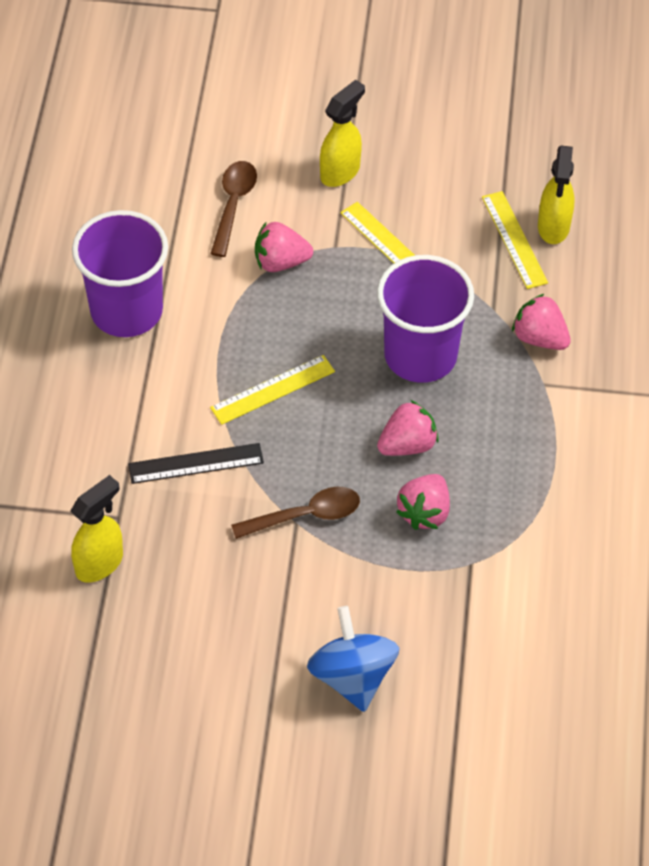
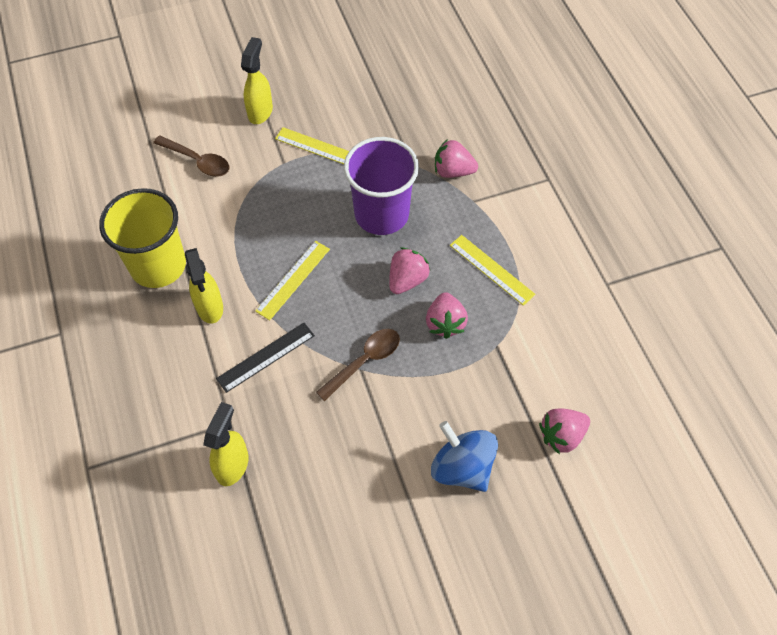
camera: 25 degrees left, 5 degrees up
(126, 311) = (158, 265): purple cup -> yellow cup
(233, 205) = (198, 161): brown spoon -> brown spoon turned 135 degrees clockwise
(280, 262) = (251, 188): pink strawberry -> pink strawberry (561, 435)
(514, 239) = (400, 113): yellow ruler -> yellow ruler (491, 269)
(553, 227) = (420, 96): yellow spray bottle -> yellow spray bottle (210, 308)

